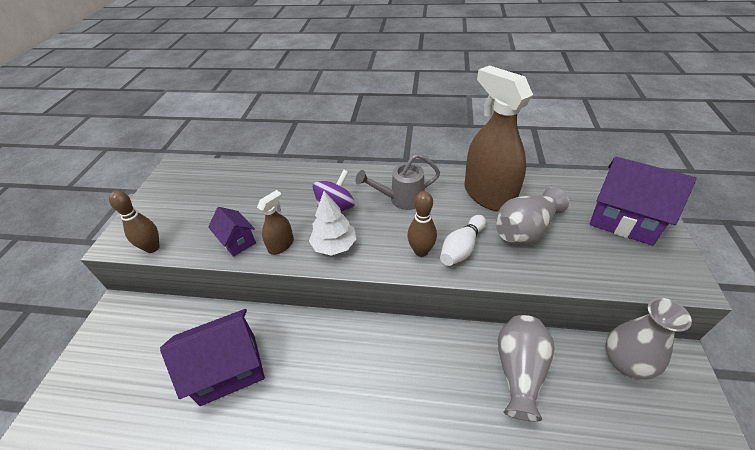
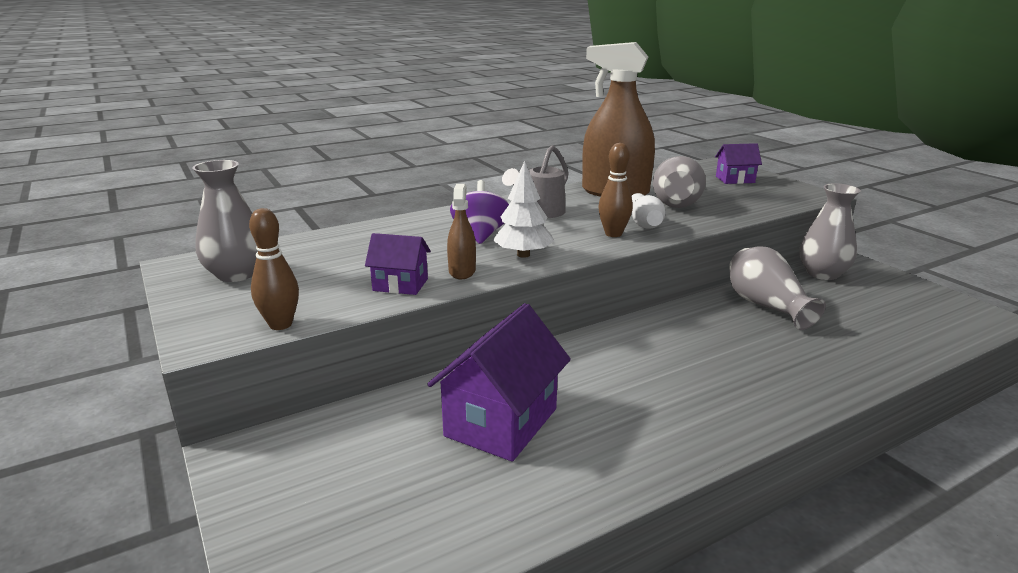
camera: 40 degrees left, 20 degrees down
(184, 189) = (236, 274): none -> grey vase
(624, 220) = (735, 179): purple house -> purple house, size x0.55

